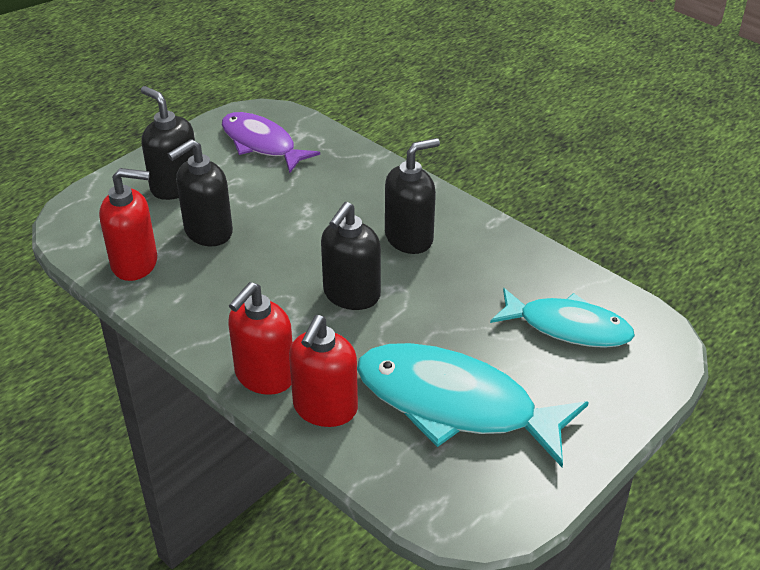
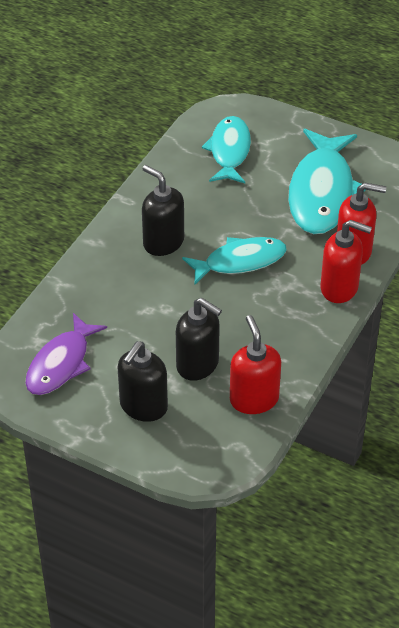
camera: 105 degrees left, 5 degrees up
(351, 295) = (240, 261): black soap dispenser -> turquoise fish

